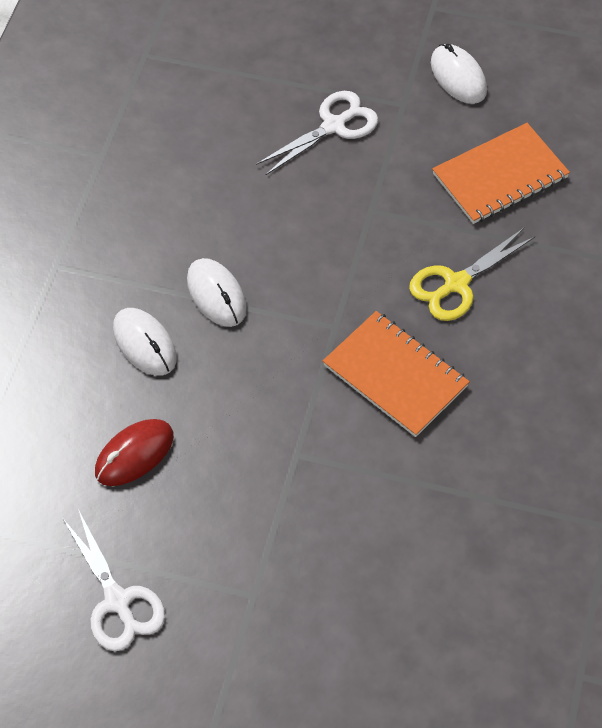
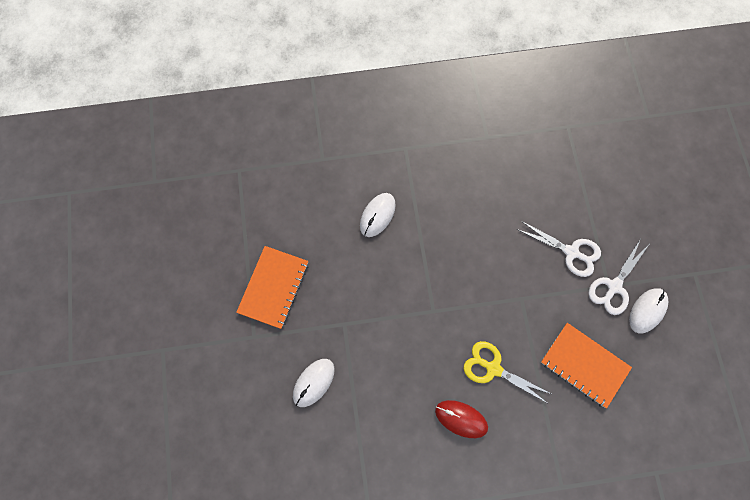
camera: 65 degrees right, 15 degrees up
(117, 601) = (226, 271): white scissors -> white scissors (614, 286)
(134, 454) = (310, 241): red mouse -> red mouse (461, 419)
(216, 294) = (425, 238): white mouse -> white mouse (313, 382)
(395, 376) = (415, 357): orange notebook -> orange notebook (273, 287)

